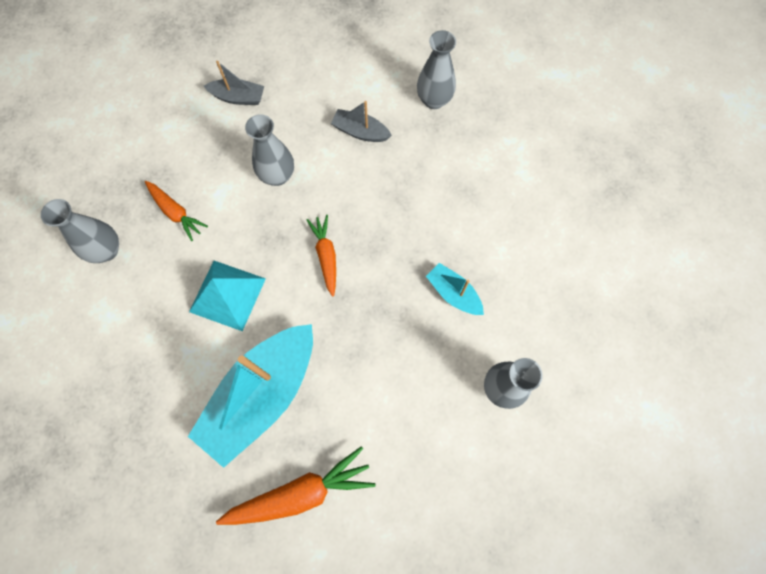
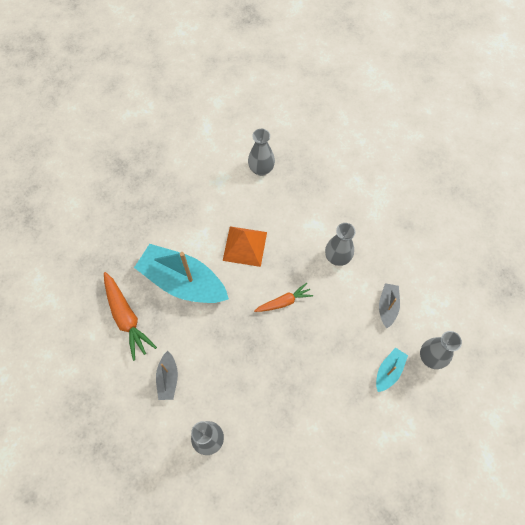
camera: 80 degrees right, 5 degrees down
(176, 212) = (295, 201): orange carrot -> none
(227, 295) = (245, 246): turquoise pyramid -> orange pyramid
(238, 97) = (392, 218): grey boat -> grey boat (168, 379)
(453, 293) = (273, 395): turquoise boat -> turquoise boat (389, 371)

